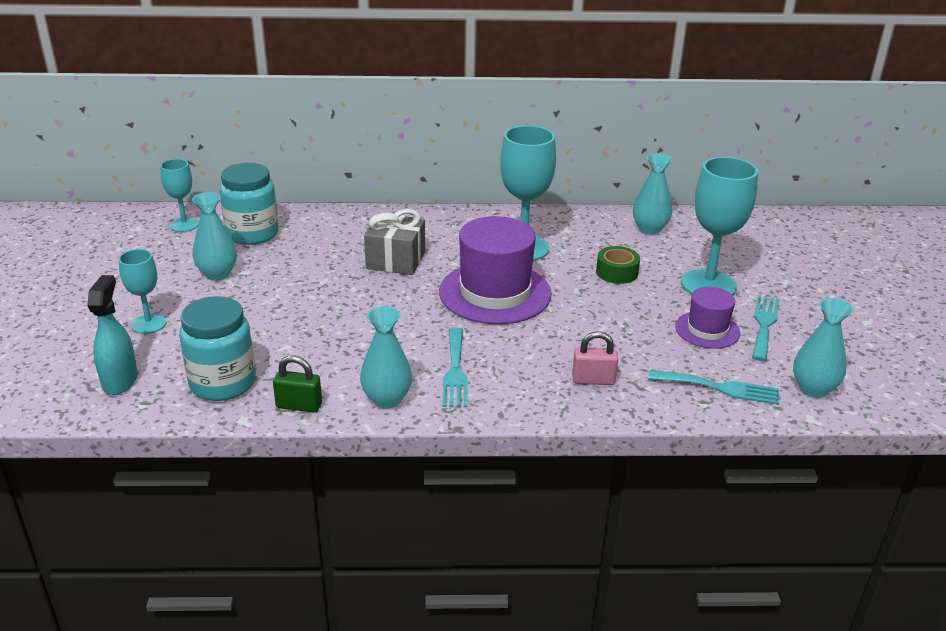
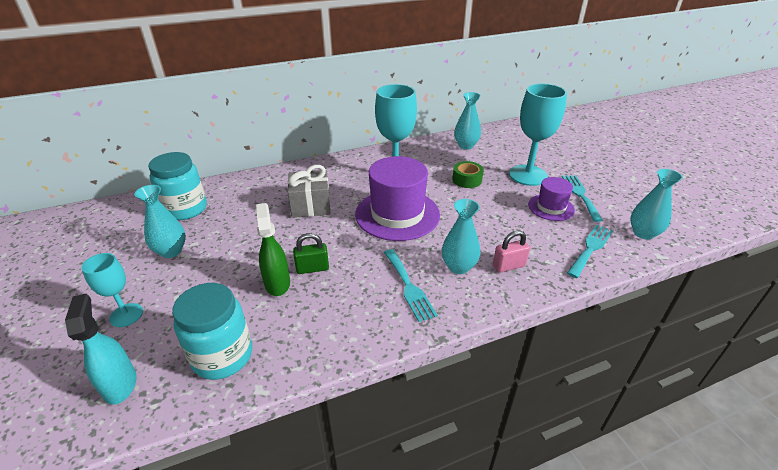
camera: 20 degrees left, 5 degrees up
(184, 225) = (122, 214): turquoise goblet -> none
(299, 405) = (302, 358): green padlock -> green padlock (312, 268)
(312, 332) = (277, 283): none -> green spray bottle
(387, 399) = (372, 329): turquoise vase -> turquoise vase (458, 267)
(719, 388) = (590, 248): turquoise fork -> turquoise fork turned 45 degrees counterclockwise

